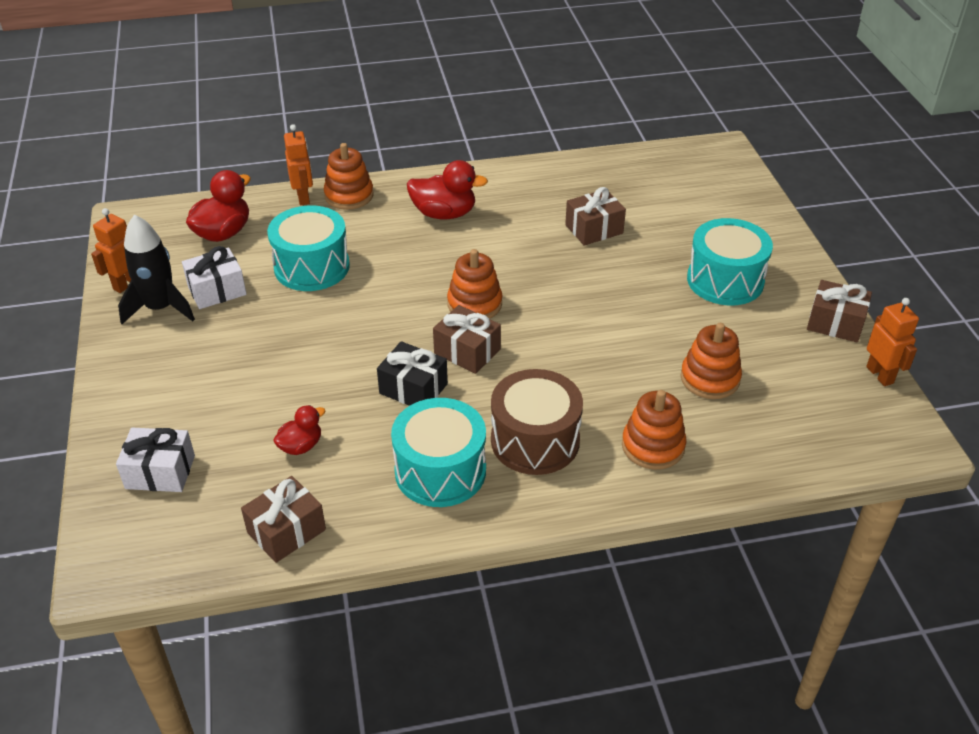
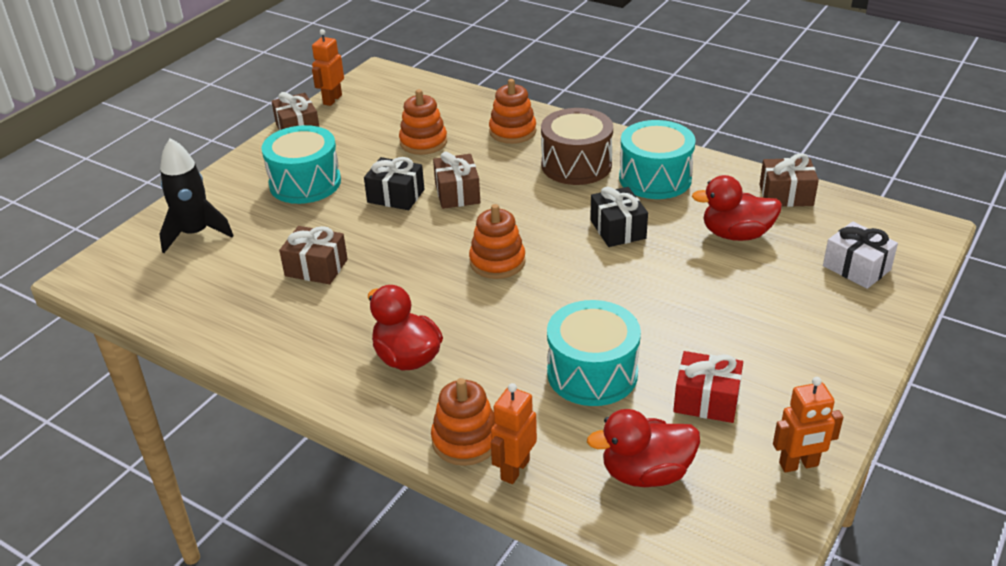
camera: 135 degrees left, 5 degrees down
(160, 308) = (777, 412): black rocket -> black rocket (195, 233)
(217, 290) = (706, 400): white gift -> red gift
(301, 446) = (736, 234): red duck -> red duck, size x1.70
(467, 351) = (549, 233): brown gift -> brown gift (457, 193)
(637, 311) = (396, 196): none -> black gift

